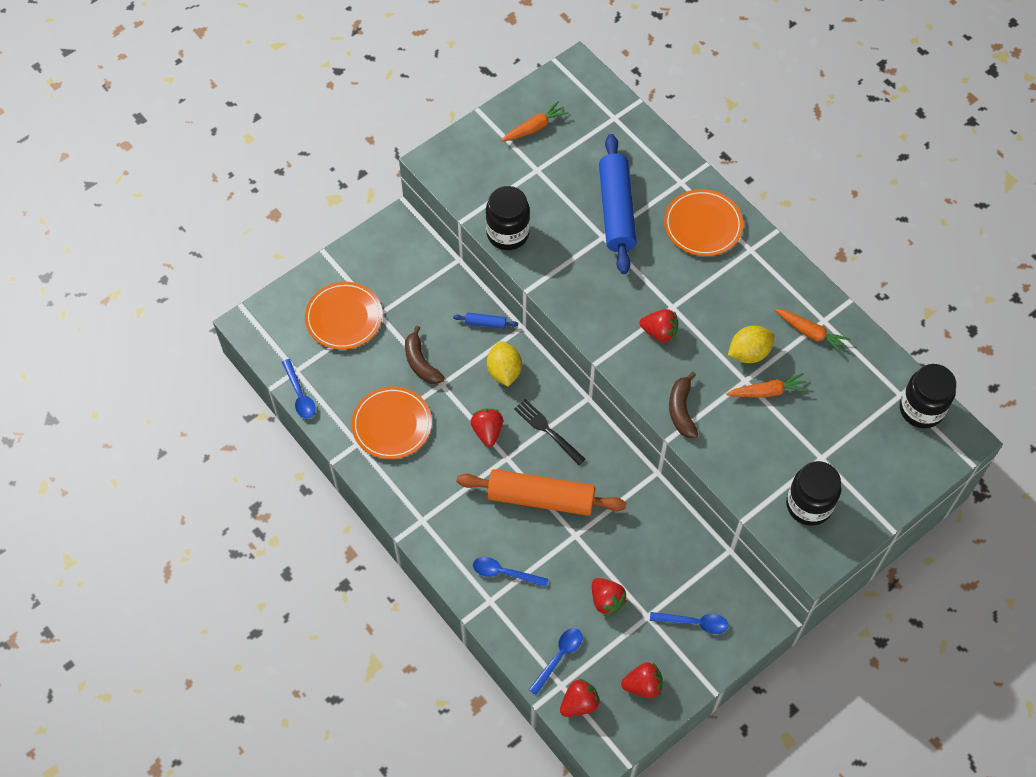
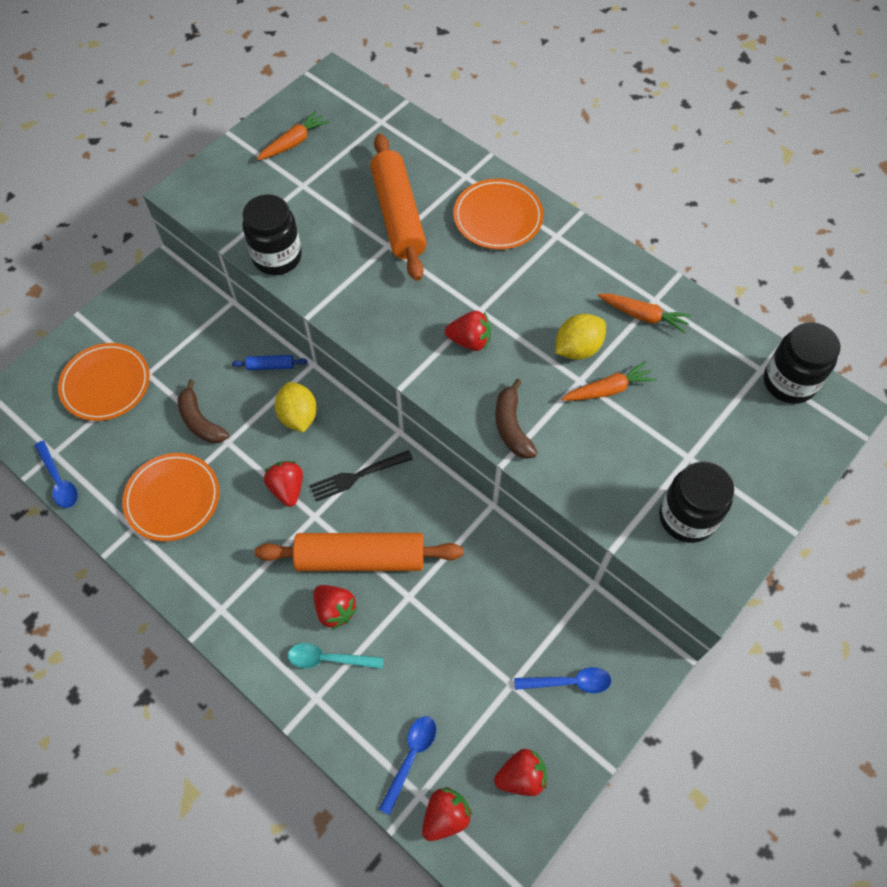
camera: 10 degrees left, 0 degrees up
(504, 573) = (328, 659): blue spoon -> turquoise spoon
(547, 430) = (357, 476): black fork -> black fork turned 60 degrees counterclockwise
(606, 600) = (458, 672): red strawberry -> red strawberry (335, 610)
(616, 210) = (398, 215): blue rolling pin -> orange rolling pin

